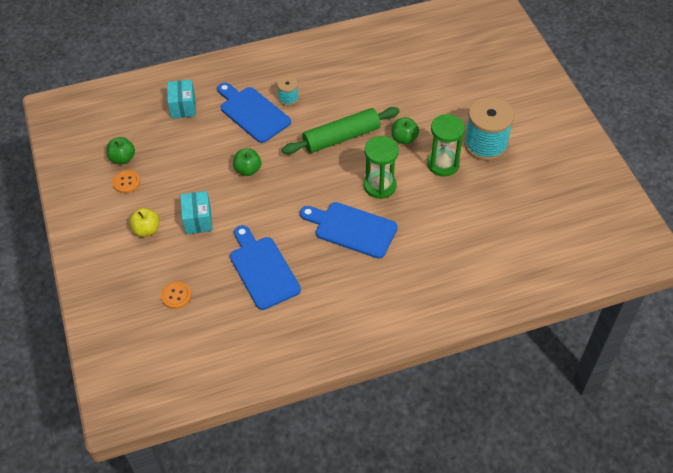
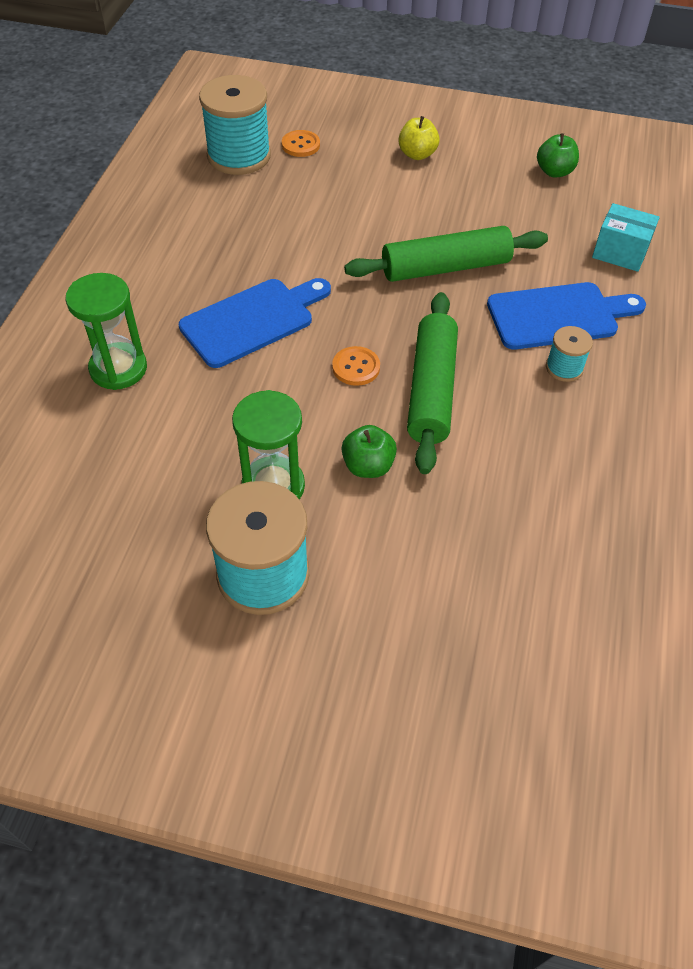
camera: 120 degrees right, 0 degrees up
(126, 182) = (509, 163): orange button -> orange button (356, 367)
(198, 220) = (396, 196): turquoise box -> none
(211, 323) = (239, 156): none -> turquoise spool
(248, 170) = (445, 268): green apple -> green rolling pin
(263, 269) = (270, 218): blue cutting board -> none
(380, 186) = (299, 386): green hourglass -> green hourglass (118, 368)

